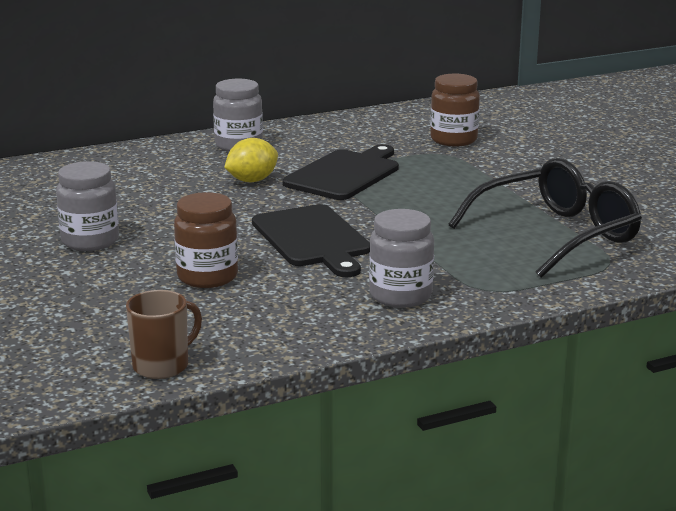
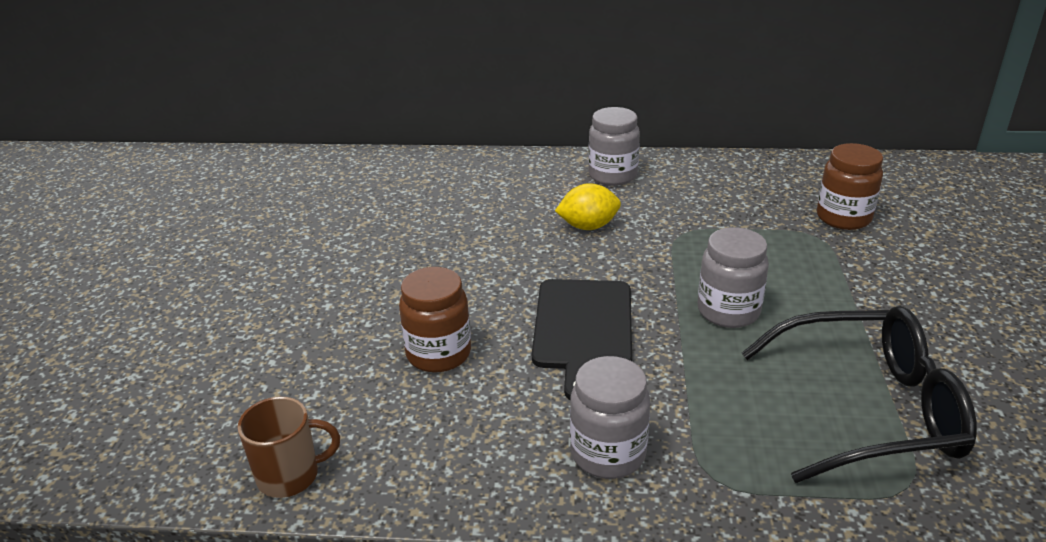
camera: 30 degrees right, 10 degrees up
(90, 241) = (380, 270): grey jar -> grey jar (728, 311)
(344, 174) = (687, 241): black cutting board -> none

